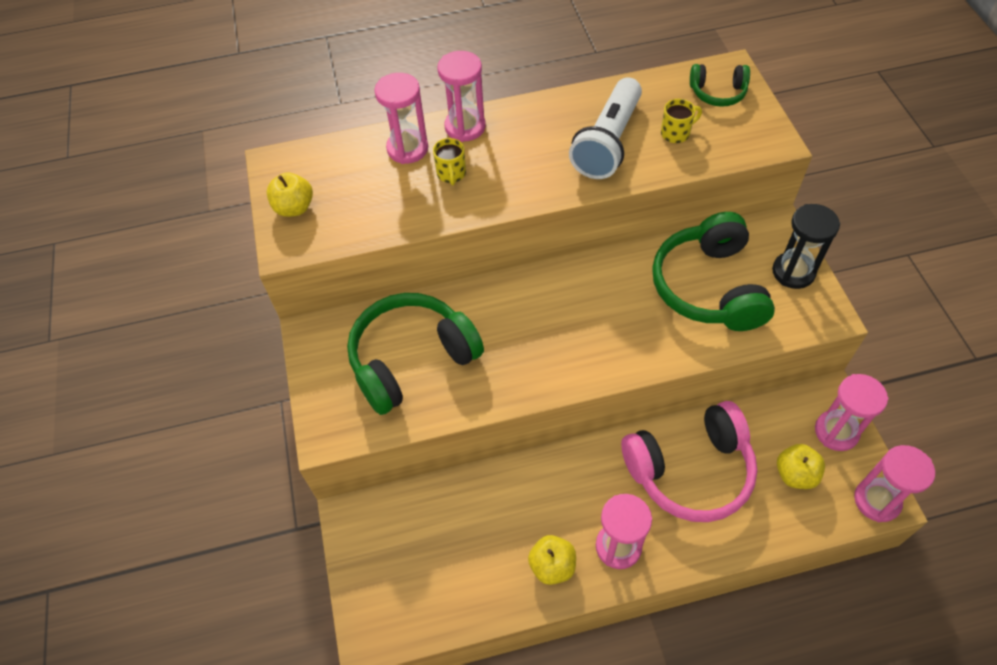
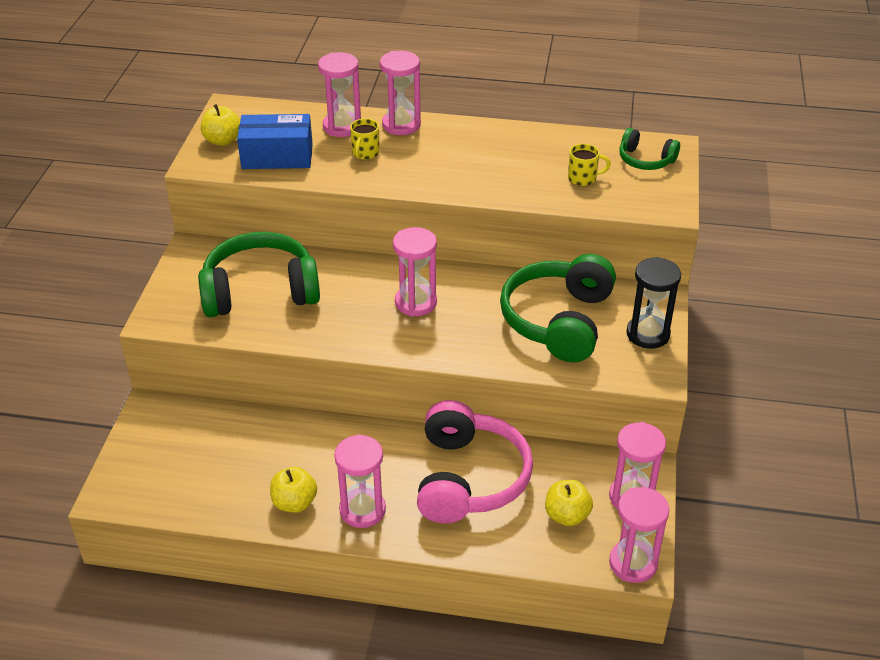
camera: 20 degrees right, 15 degrees down
(364, 209) = (277, 156): none -> blue box
(569, 316) = (415, 302): none -> pink hourglass
(607, 143) = (516, 168): white flashlight -> none
(690, 470) = (468, 478): pink headphones -> pink headphones turned 90 degrees counterclockwise

